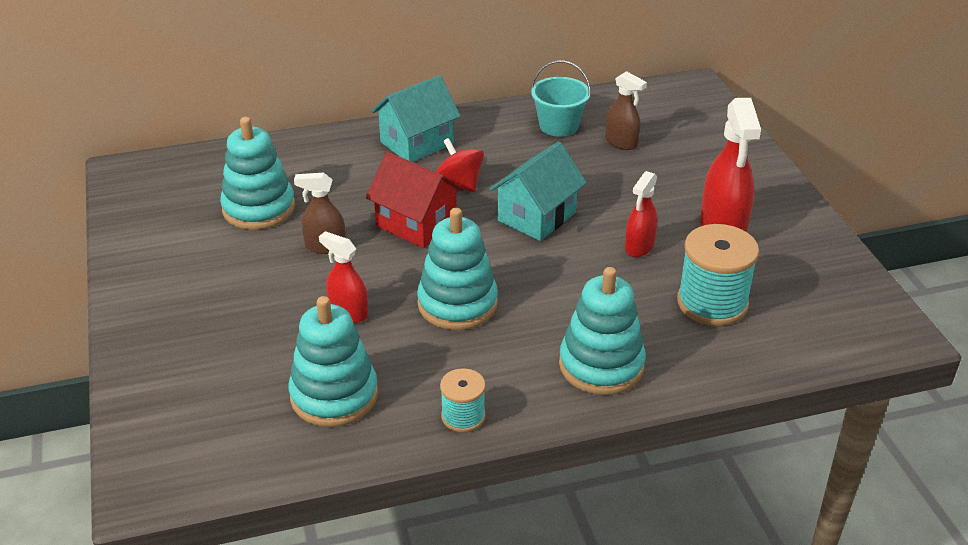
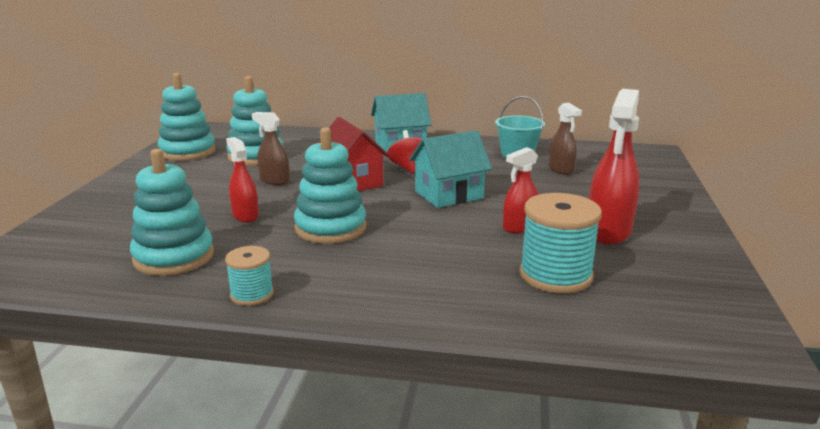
camera: 25 degrees right, 15 degrees down
(601, 365) = (407, 292): turquoise stacking toy -> turquoise stacking toy (187, 152)

